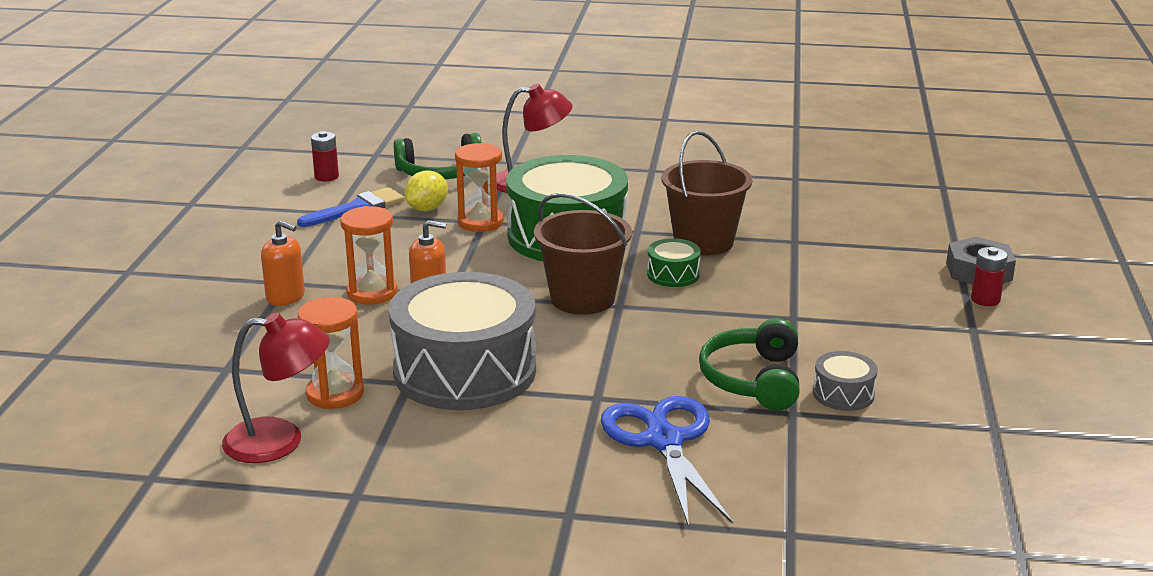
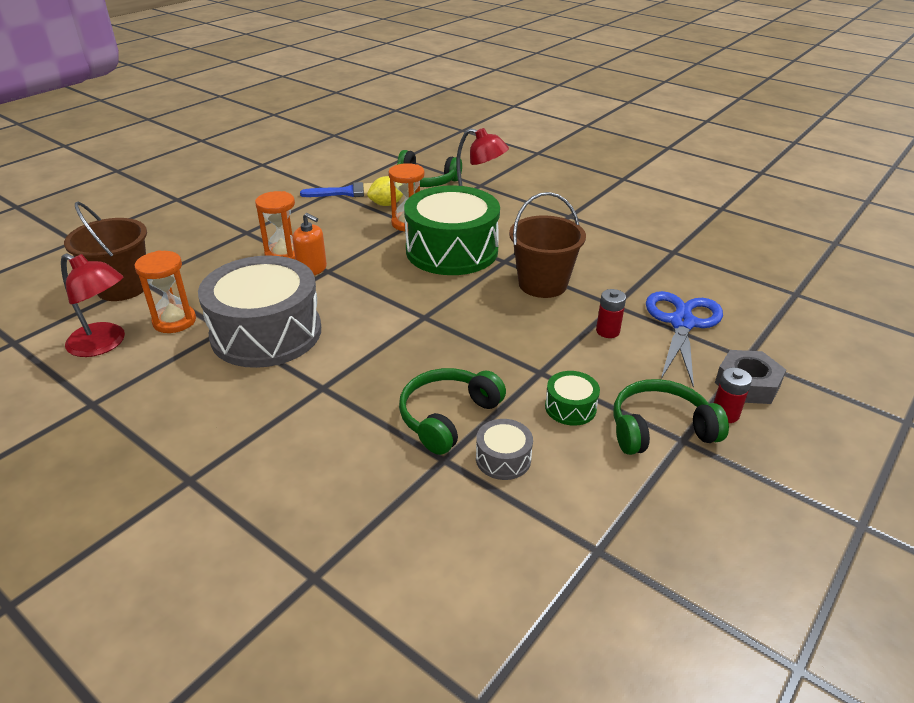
camera: 30 degrees right, 10 degrees up
(286, 297) = (233, 242): orange soap dispenser -> none
(326, 177) = (355, 166): red battery -> red battery (607, 331)
(582, 299) = (405, 303): brown bucket -> brown bucket (122, 287)
(664, 441) = (323, 445): blue scissors -> blue scissors (682, 323)
(673, 274) = (490, 304): green drum -> green drum (570, 407)
(946, 327) = (660, 428): none -> green headphones

